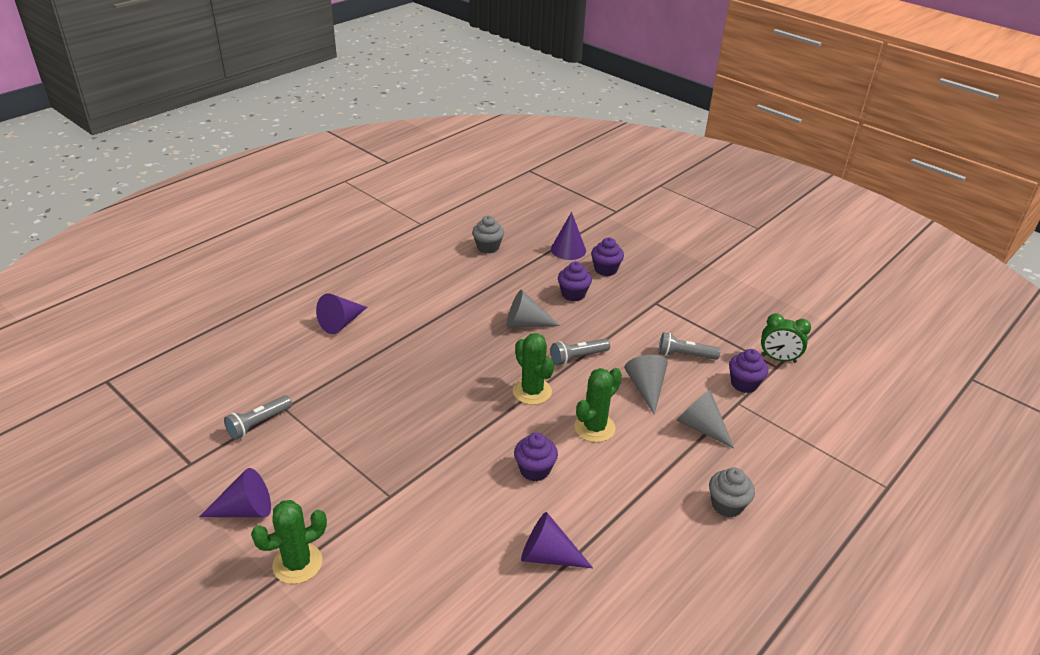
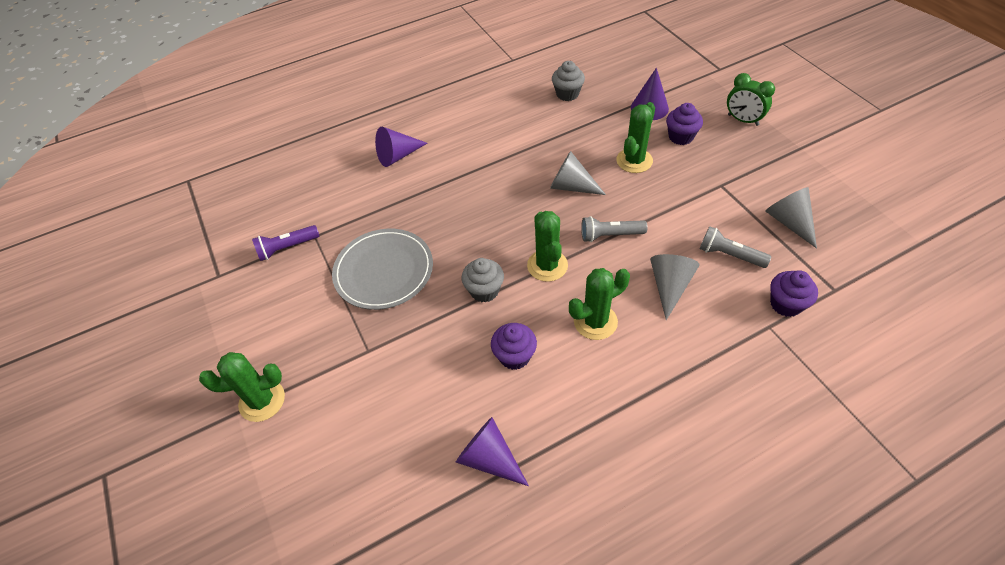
camera: 25 degrees right, 15 degrees up
(245, 510) = (242, 333): purple cone -> none
(258, 424) = (287, 248): grey flashlight -> purple flashlight
(374, 425) = (384, 271): none -> grey plate
(573, 294) = (634, 161): purple cupcake -> green cactus
(701, 427) = (713, 347): grey cone -> grey cone (789, 222)
(727, 505) = (705, 451): grey cupcake -> grey cupcake (484, 290)
(778, 359) = (841, 280): green clock -> green clock (743, 120)

